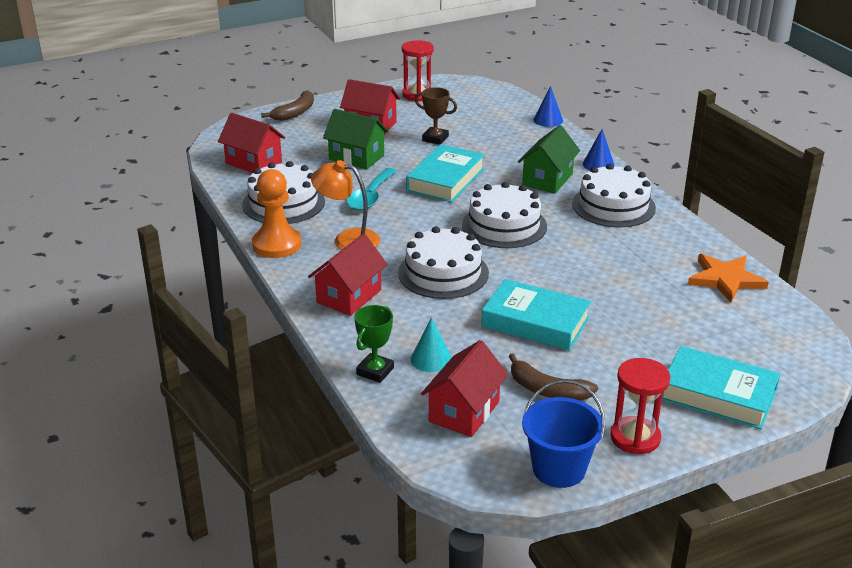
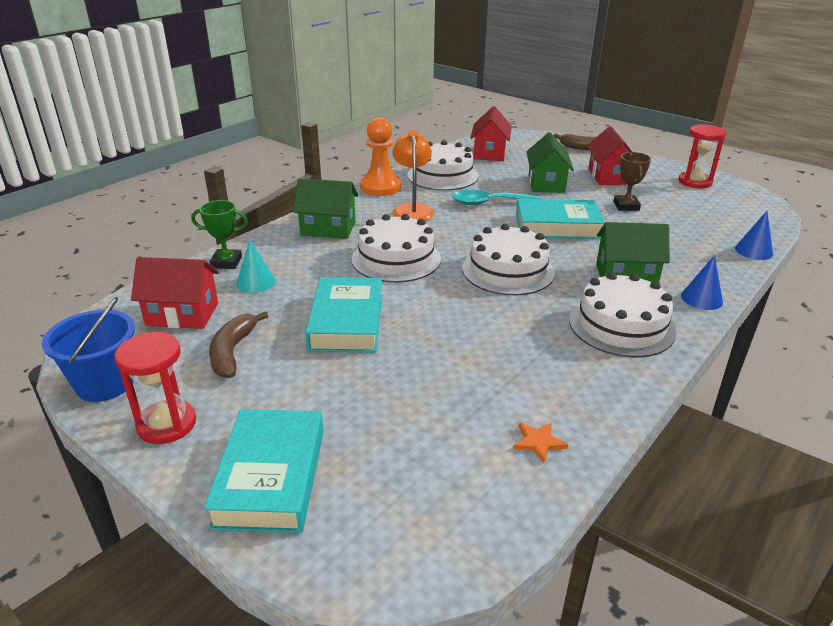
camera: 65 degrees right, 0 degrees up
(349, 296) = (328, 228): red house -> green house
(725, 279) = (538, 442): orange star -> orange star, size x0.49

